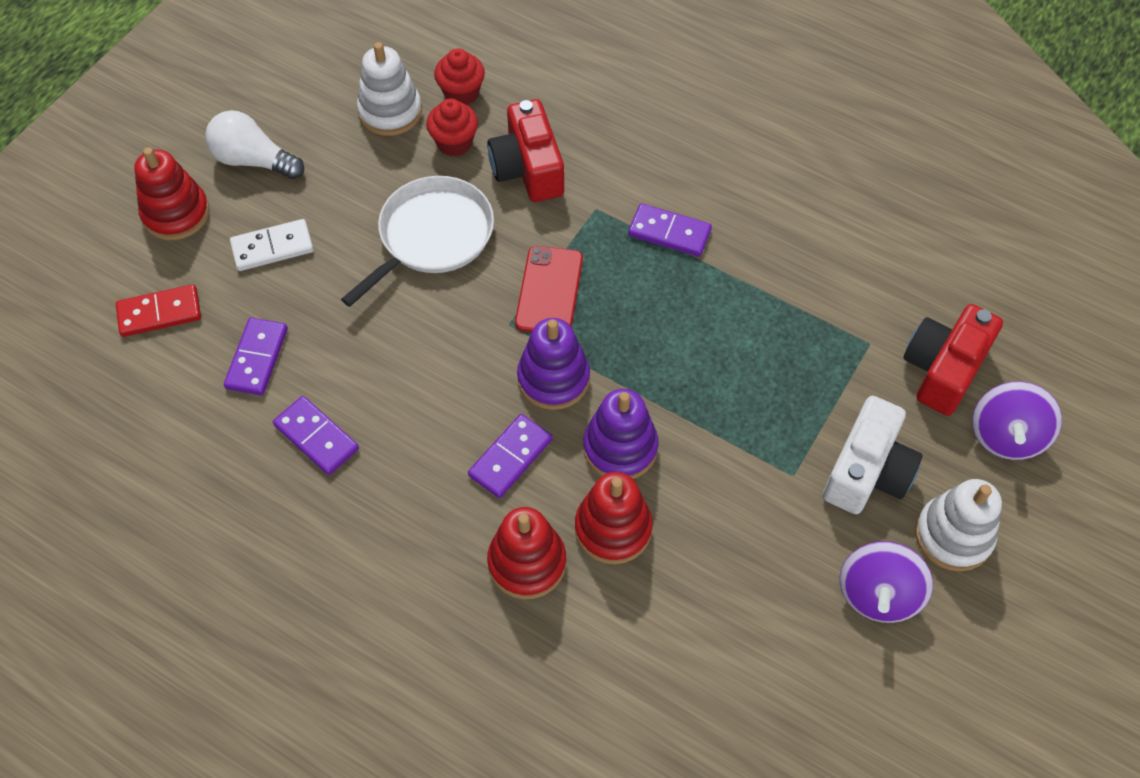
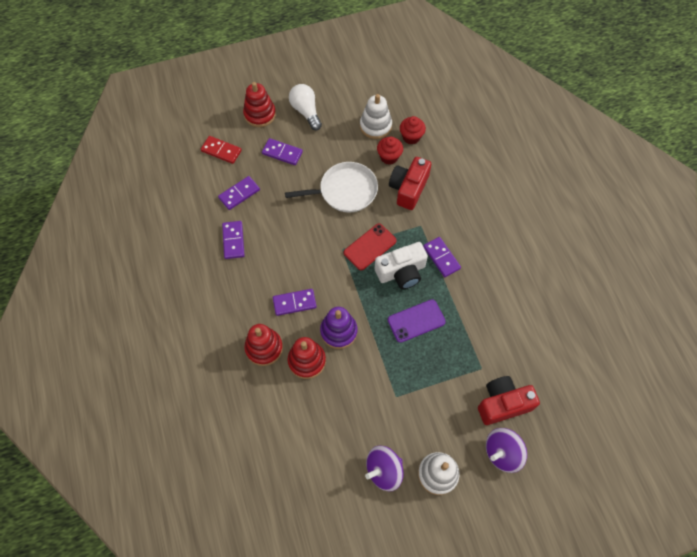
camera: 40 degrees right, 5 degrees up
(272, 247) = (282, 153): white domino -> purple domino
(553, 378) = (339, 284): purple stacking toy -> none
(718, 346) = (416, 321): none -> purple phone
(867, 471) = (427, 419): white camera -> white camera (401, 272)

